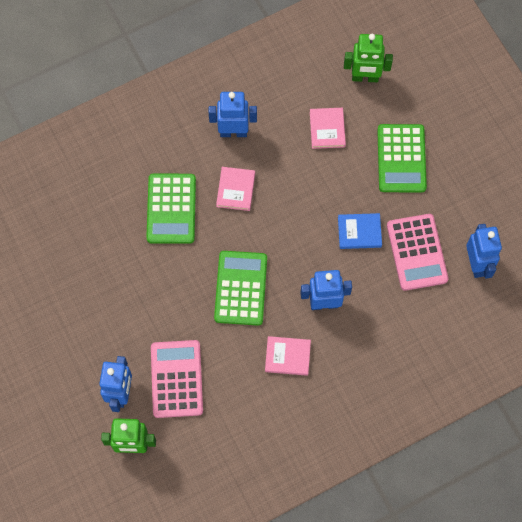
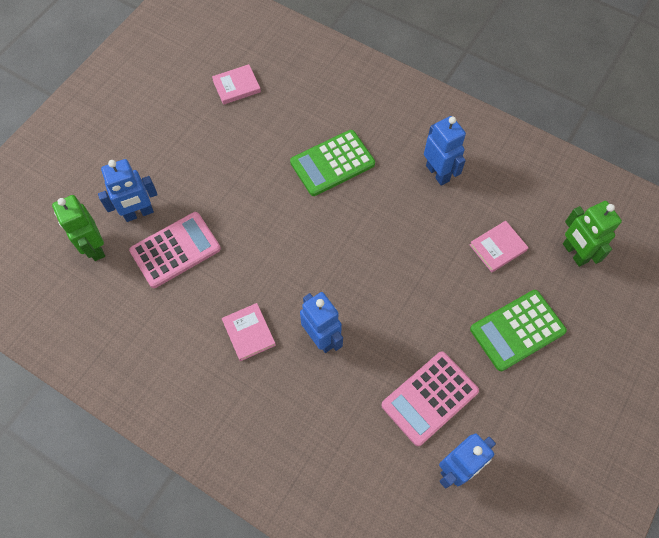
camera: 60 degrees right, 5 degrees down
(235, 190) = (384, 203): pink book -> pink book (236, 86)
(241, 288) = (292, 257): green calculator -> none
(359, 232) = (414, 331): blue book -> none

